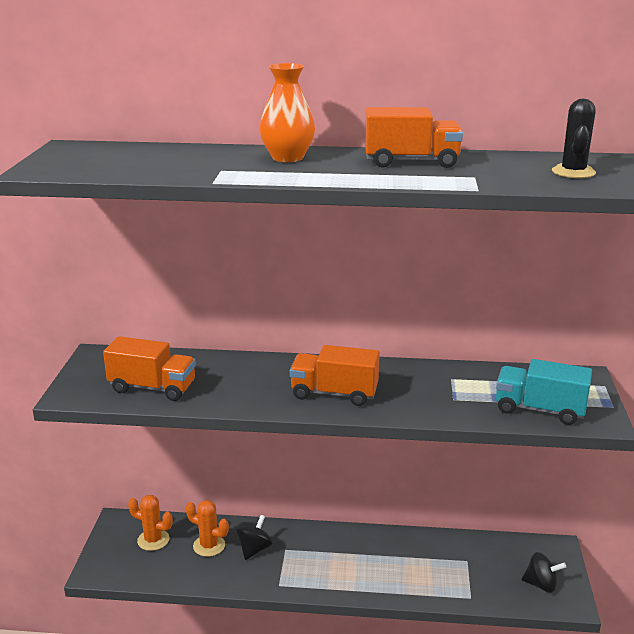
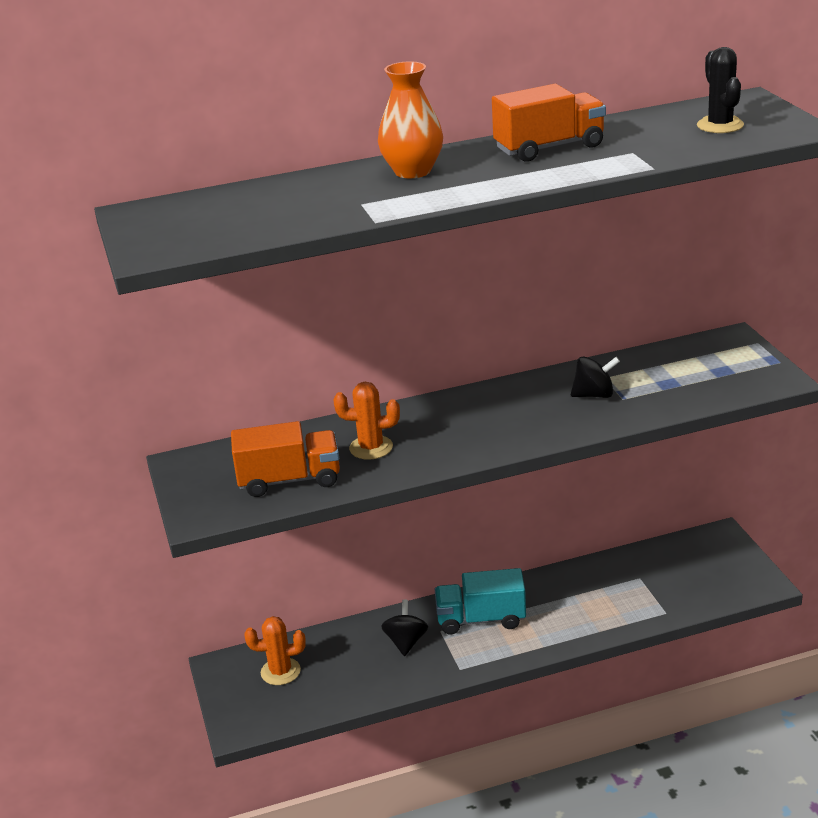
camera: 20 degrees left, 5 degrees up
(209, 546) = (351, 656): orange cactus -> orange cactus (371, 448)
(334, 394) = (497, 428): orange truck -> none
(539, 410) = (714, 385): turquoise truck -> turquoise truck (481, 619)
(541, 584) = (726, 576): black spinning top -> black spinning top (594, 395)

